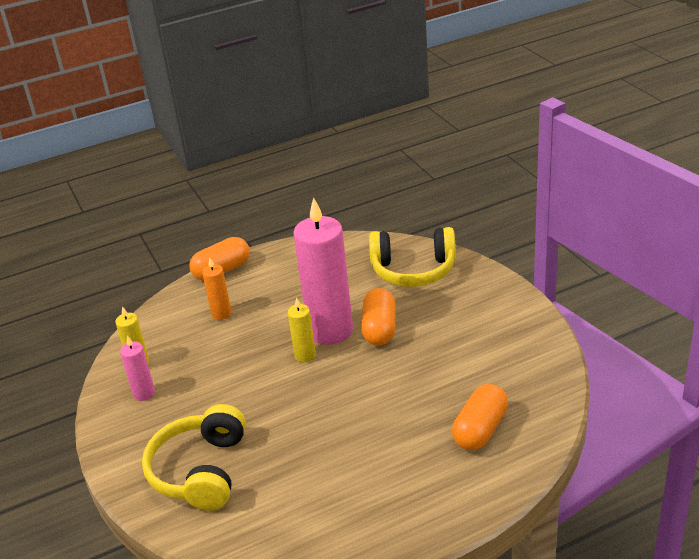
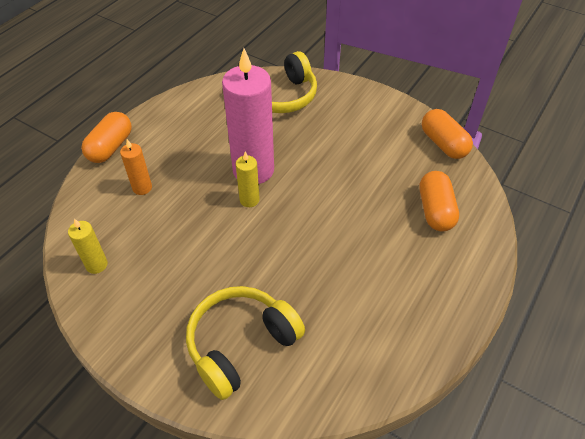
camera: 35 degrees left, 15 degrees up
(144, 393) = (126, 292): pink candle -> none
(200, 471) = (241, 344): yellow headphones -> yellow headphones turned 75 degrees clockwise
(379, 329) = (292, 155): orange capsule -> orange capsule (443, 144)

